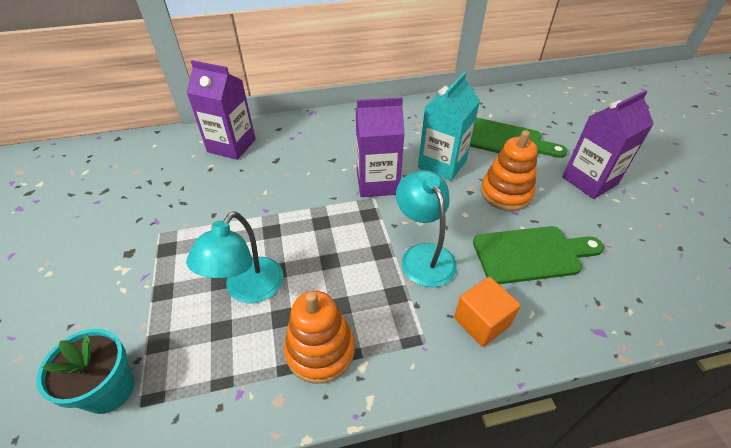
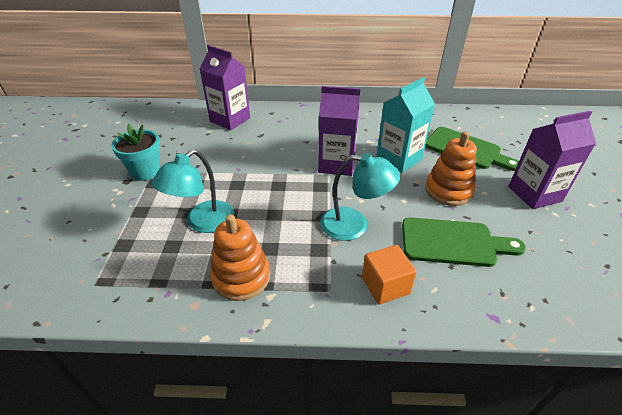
camera: 15 degrees right, 5 degrees down
(109, 390) = (78, 269): turquoise flower pot -> turquoise flower pot (145, 172)
(423, 255) = (354, 225): turquoise lamp -> turquoise lamp turned 105 degrees clockwise

